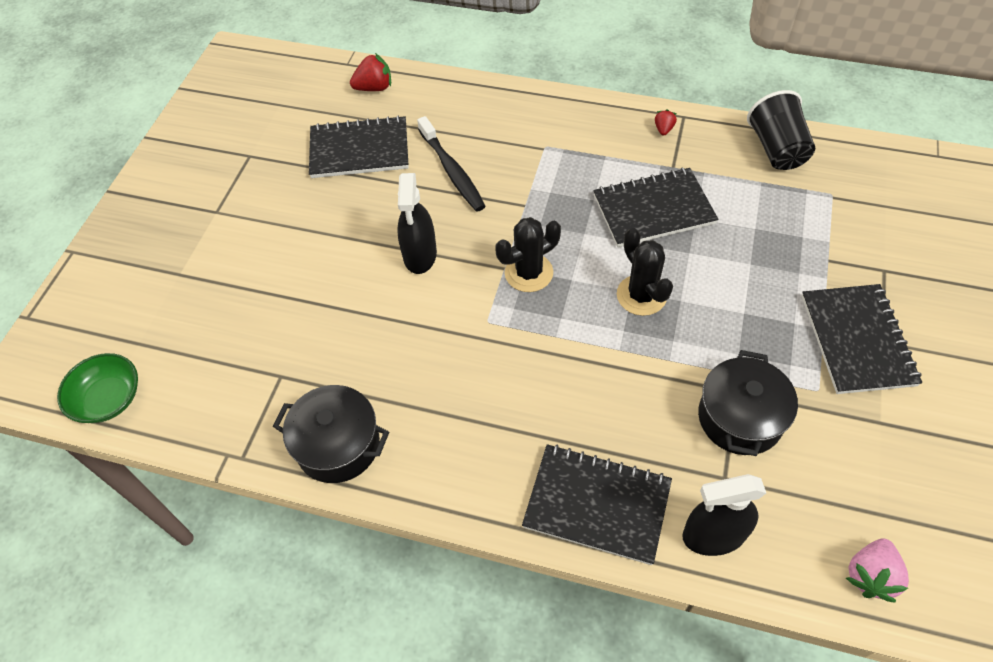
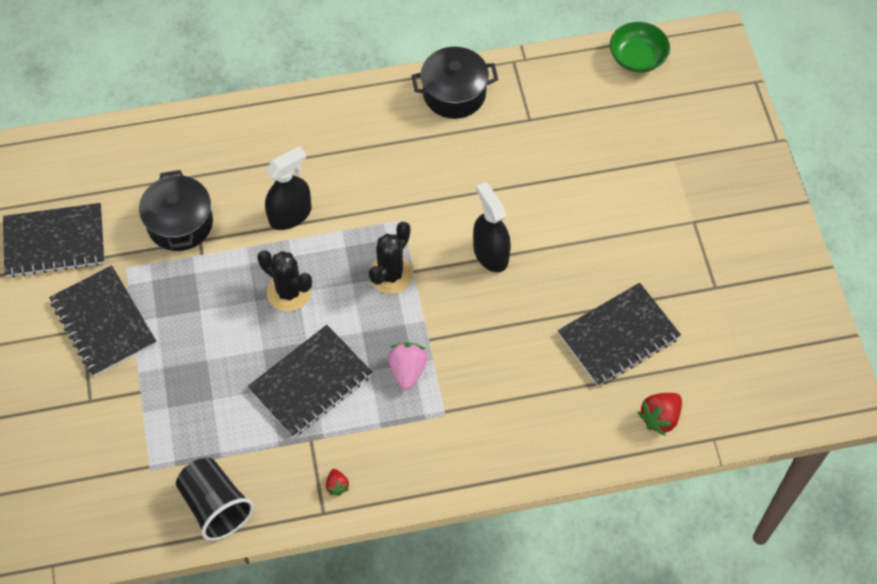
camera: 150 degrees right, 5 degrees up
(452, 171) = (516, 349): black toothbrush -> none
(597, 504) = (260, 128): black notebook -> black notebook (54, 242)
(713, 535) = (177, 140): black spray bottle -> black spray bottle (290, 215)
(870, 575) = (70, 157): pink strawberry -> pink strawberry (407, 370)

